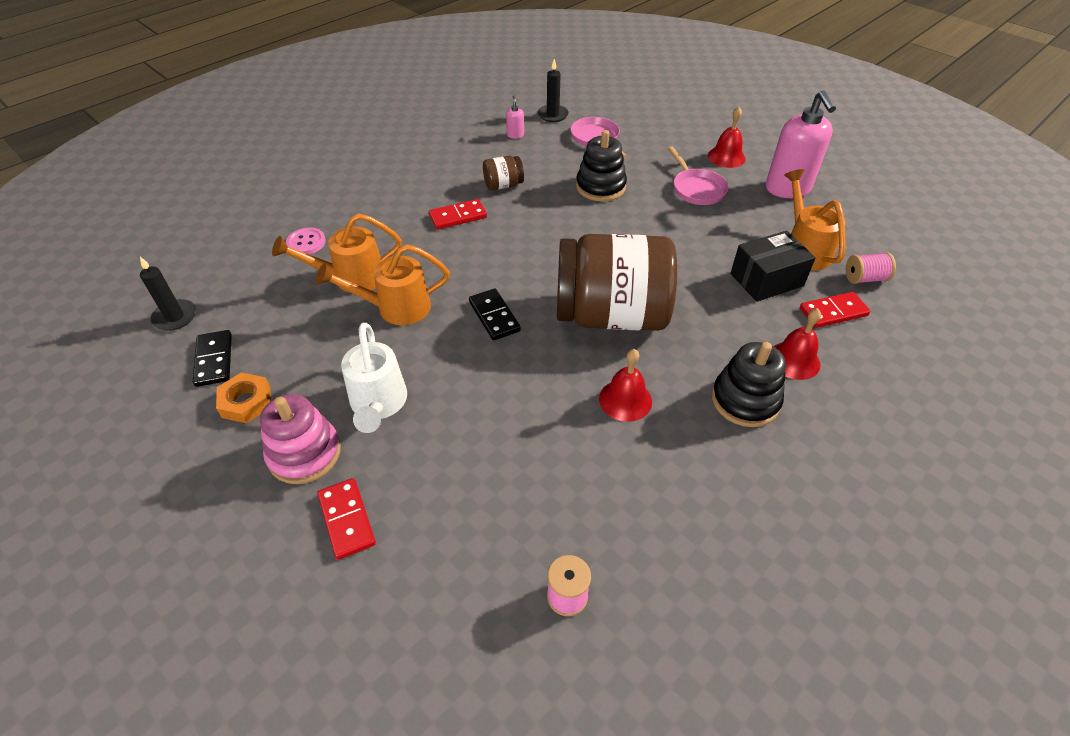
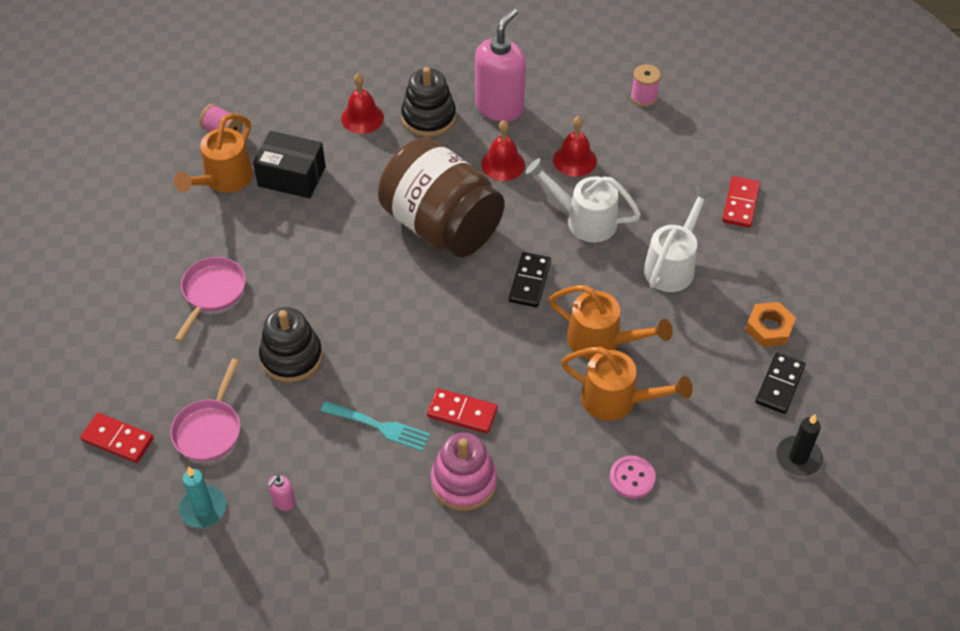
camera: 140 degrees left, 5 degrees up
(304, 453) = (745, 261): pink stacking toy -> pink stacking toy (464, 482)
(497, 395) = (584, 220): none -> white watering can
(503, 185) = (378, 426): brown jar -> turquoise fork
(552, 115) = (203, 508): black candle -> turquoise candle
(726, 157) = (127, 310): red bell -> red bell (575, 160)
(788, 189) = (138, 238): pink soap dispenser -> pink soap dispenser (499, 107)
(833, 312) = (286, 127): red domino -> red domino (117, 439)

